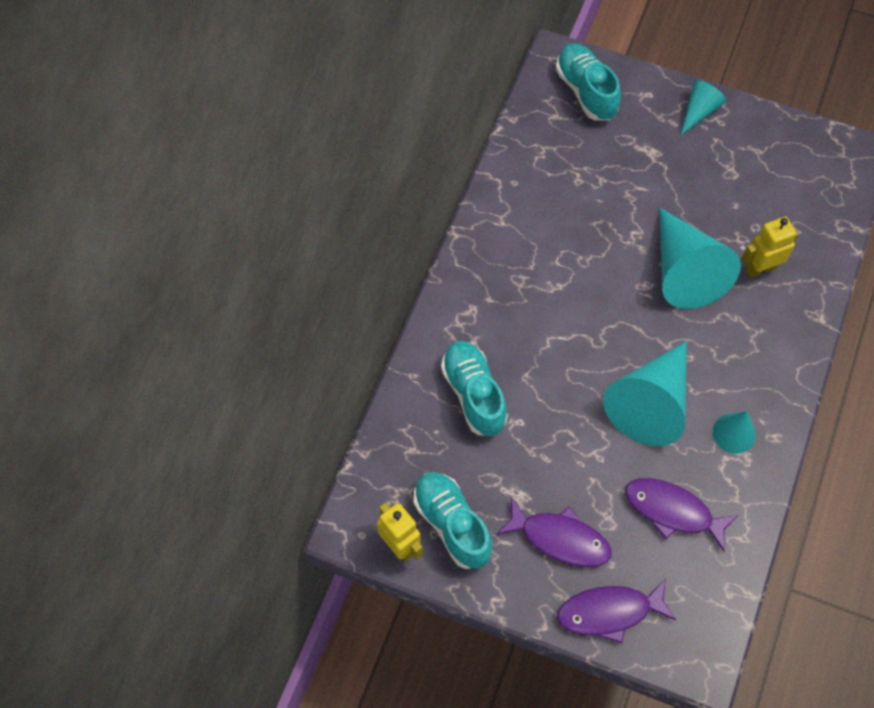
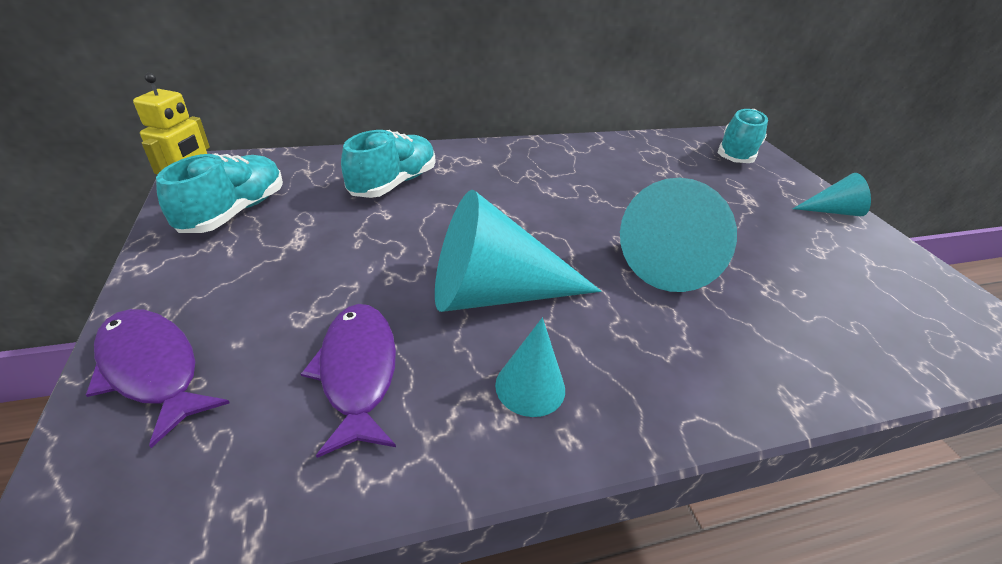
camera: 50 degrees right, 25 degrees down
(560, 539) = (254, 286): purple fish -> none
(760, 268) = (764, 316): yellow robot -> none

